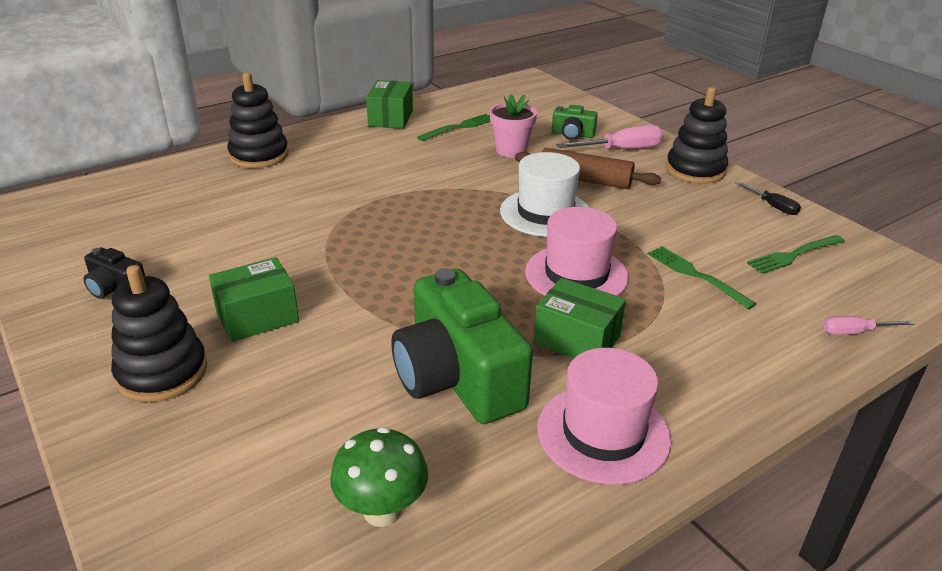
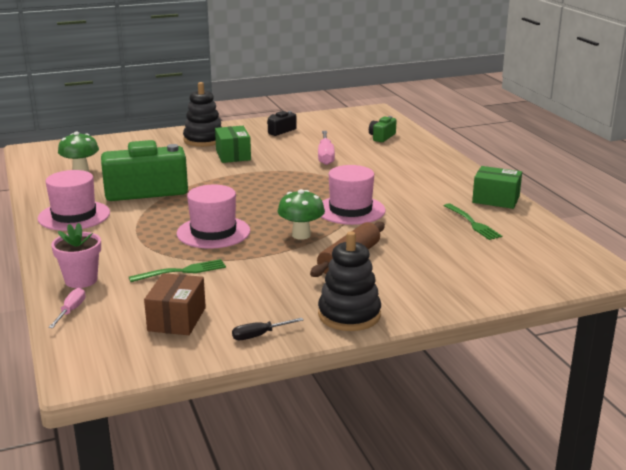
camera: 105 degrees right, 10 degrees down
(259, 155) = (430, 158): black stacking toy -> none
(456, 191) = (350, 210): none -> pink hat
(511, 150) = (418, 238): pink flower pot -> pink flower pot (81, 280)
(545, 213) = (301, 235): white hat -> green mushroom
(572, 134) = (448, 270): green camera -> green camera (382, 137)
(576, 340) = (148, 221): green box -> none
(622, 150) = (406, 287): pink screwdriver -> pink screwdriver (325, 156)
(794, 255) = (177, 319): green fork -> brown box

